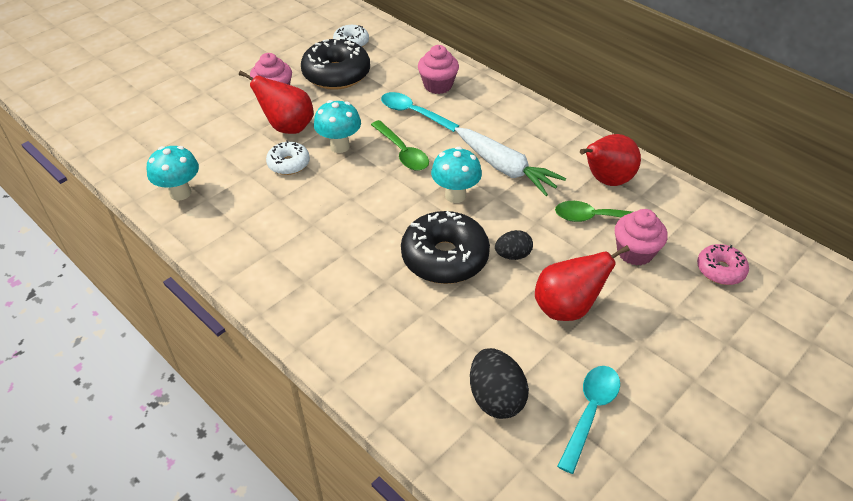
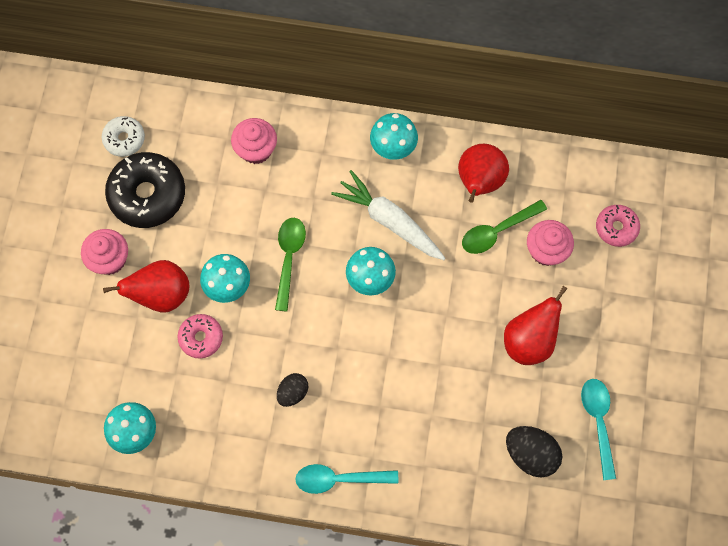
camera: 35 degrees left, 25 degrees up
(289, 164) = (201, 338): white donut -> pink donut
(402, 152) = (289, 258): green spoon -> green spoon turned 105 degrees counterclockwise
(413, 113) = (261, 202): turquoise spoon -> turquoise spoon (339, 479)
(444, 257) = (408, 352): black donut -> none
(505, 168) = (389, 221): white carrot -> white carrot turned 150 degrees counterclockwise
(513, 255) = (458, 315): black egg -> black egg (293, 392)
(546, 130) = (393, 149): none -> turquoise mushroom

